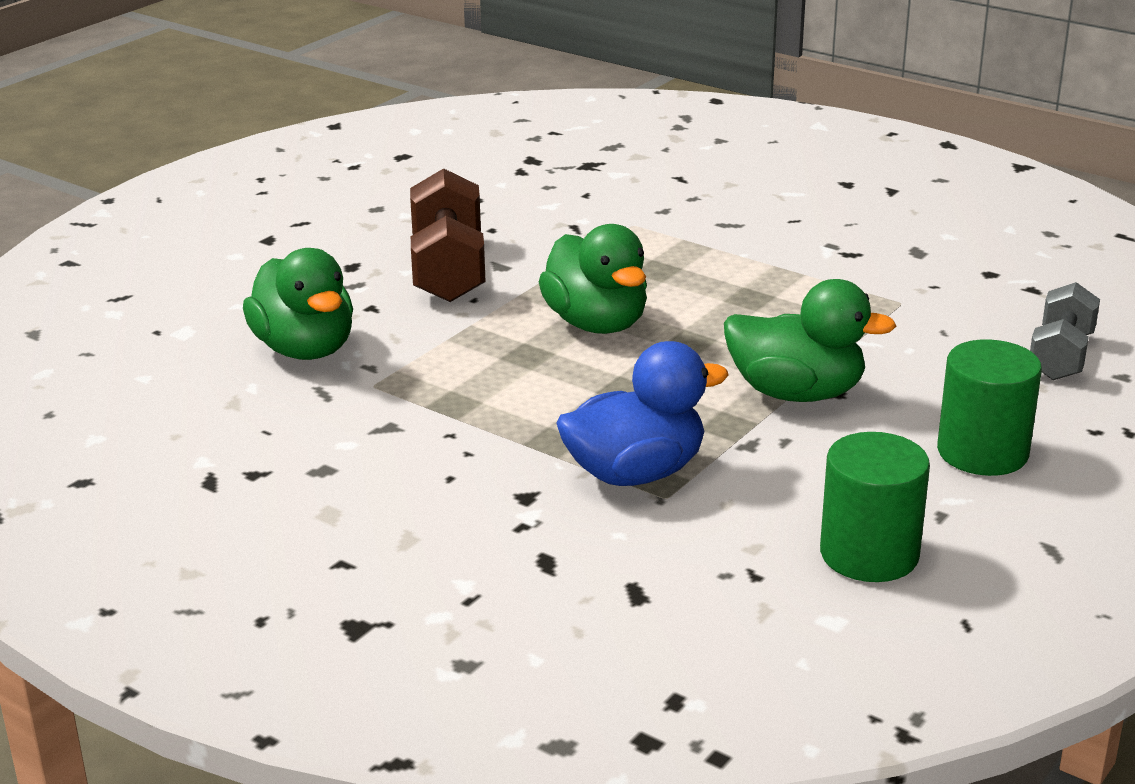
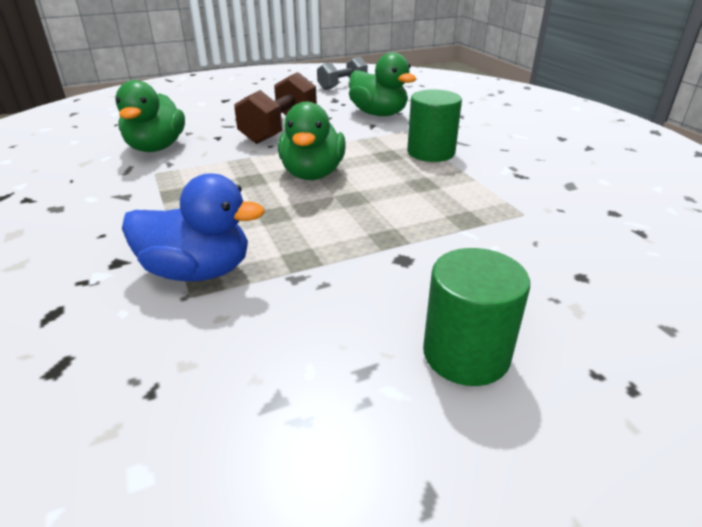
camera: 30 degrees right, 5 degrees up
(796, 393) = (375, 252): green duck -> green duck (378, 114)
(869, 554) = (257, 416): green cylinder -> green cylinder (431, 152)
(1061, 356) = (620, 292): grey dumbbell -> grey dumbbell (342, 86)

